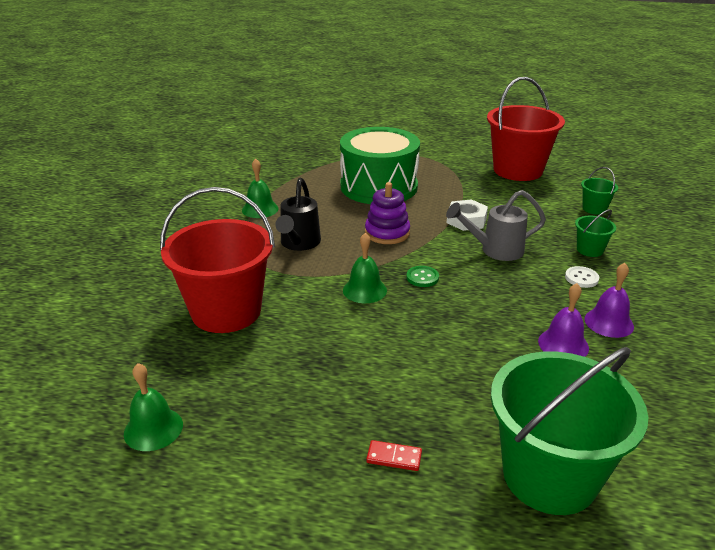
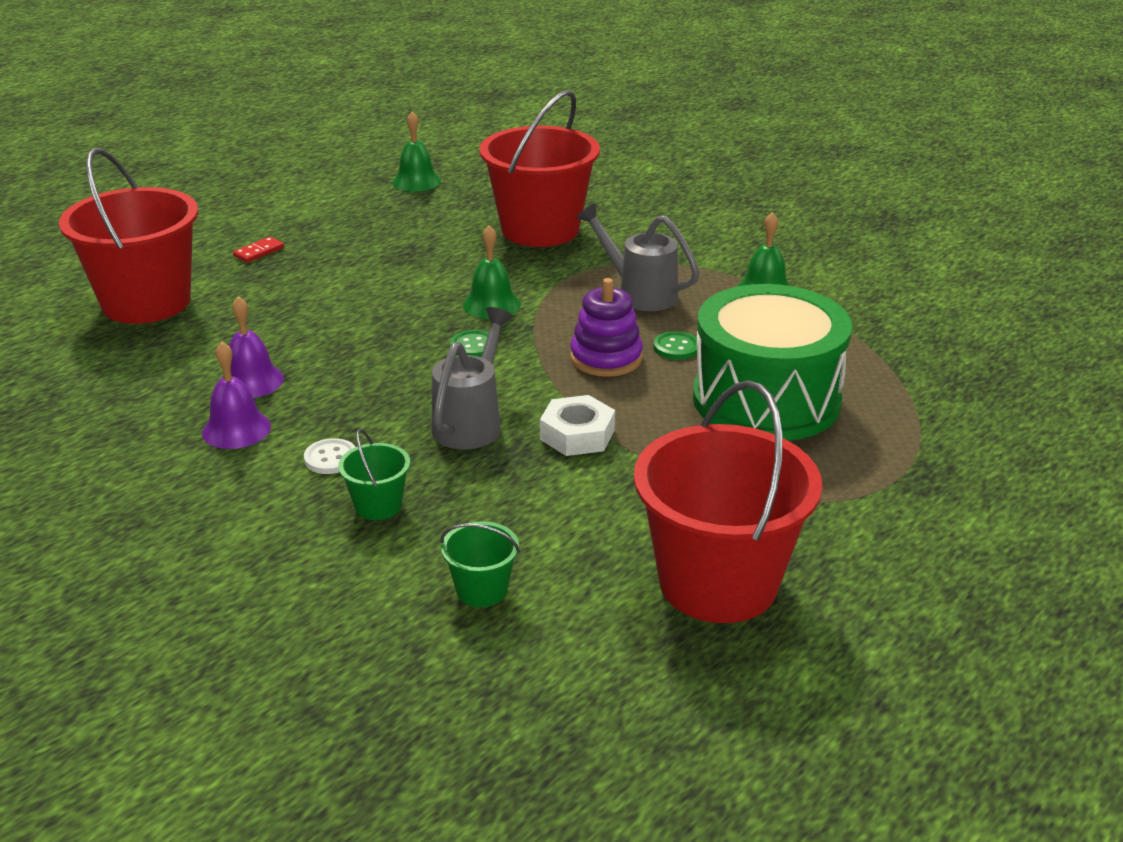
camera: 120 degrees right, 0 degrees up
(298, 244) = (639, 293): black watering can -> grey watering can
(353, 217) = (676, 347): none -> green button
(549, 476) = (146, 302): green bucket -> red bucket

